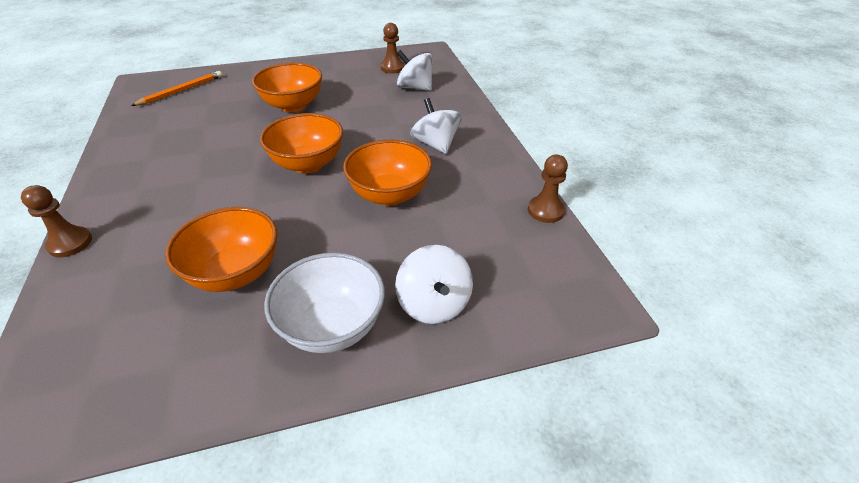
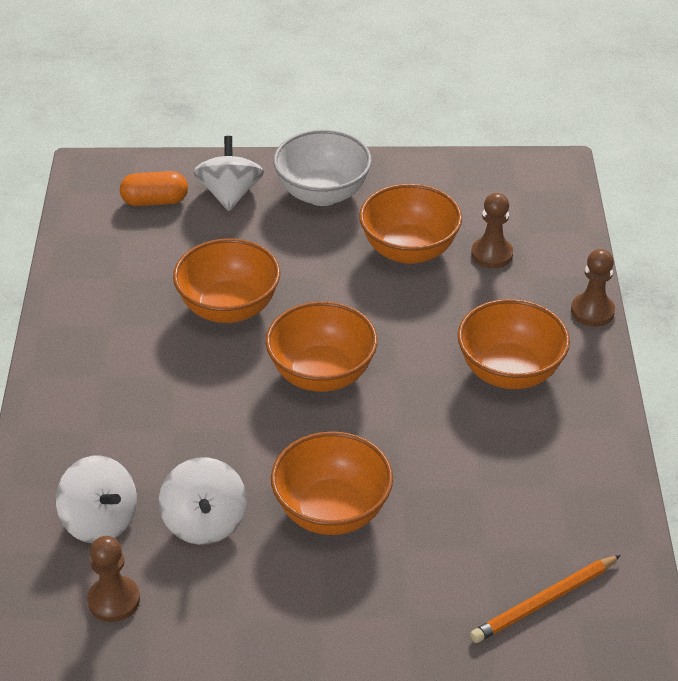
camera: 165 degrees left, 0 degrees up
(165, 186) = (509, 372): none -> orange bowl
(436, 144) = (133, 377): white spinning top -> white spinning top (204, 522)
(505, 280) = (155, 201): none -> orange capsule
(545, 211) = (63, 257): brown pawn -> brown pawn (492, 254)

